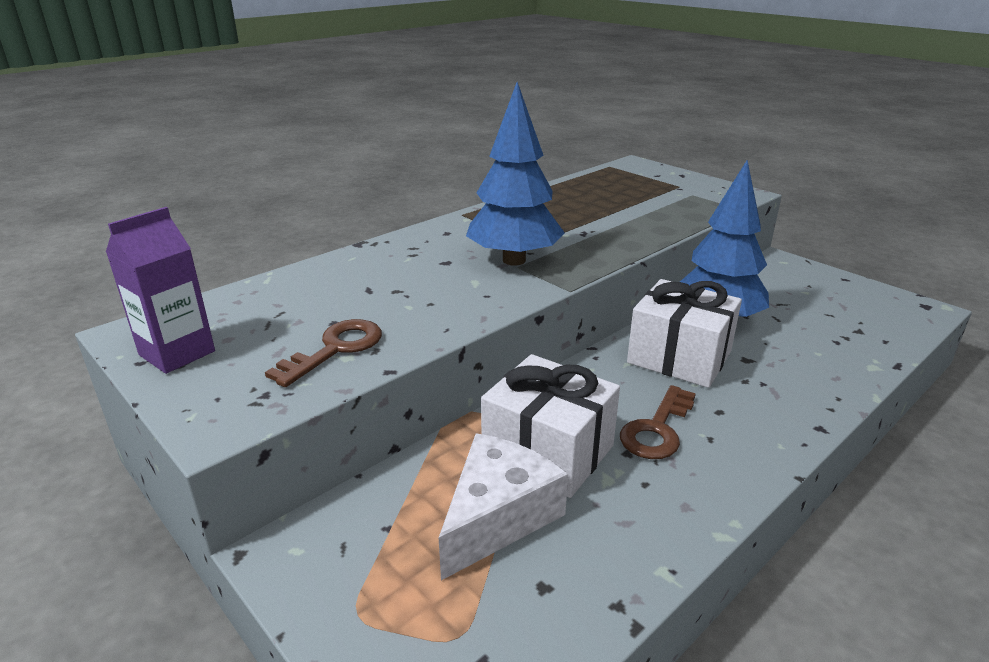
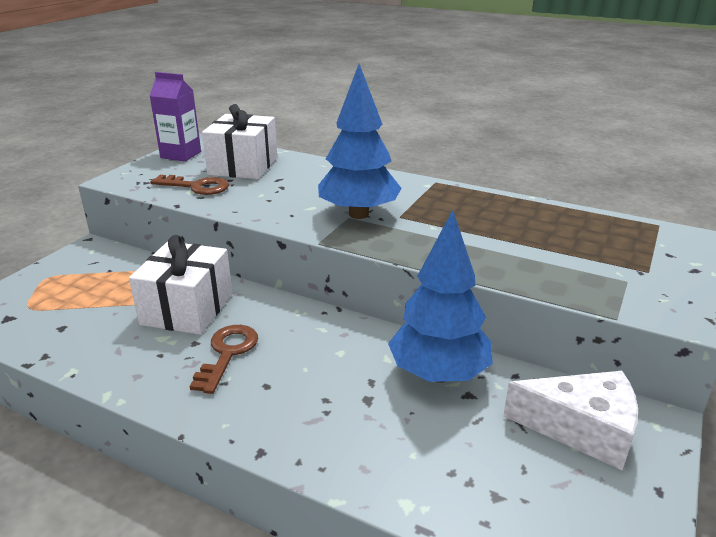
camera: 70 degrees right, 0 degrees up
(498, 517) = (119, 302): white cheese -> white cheese (582, 429)
(657, 429) = (227, 353): brown key -> brown key turned 90 degrees clockwise
(679, 357) = (347, 355): white gift -> white gift (243, 166)

